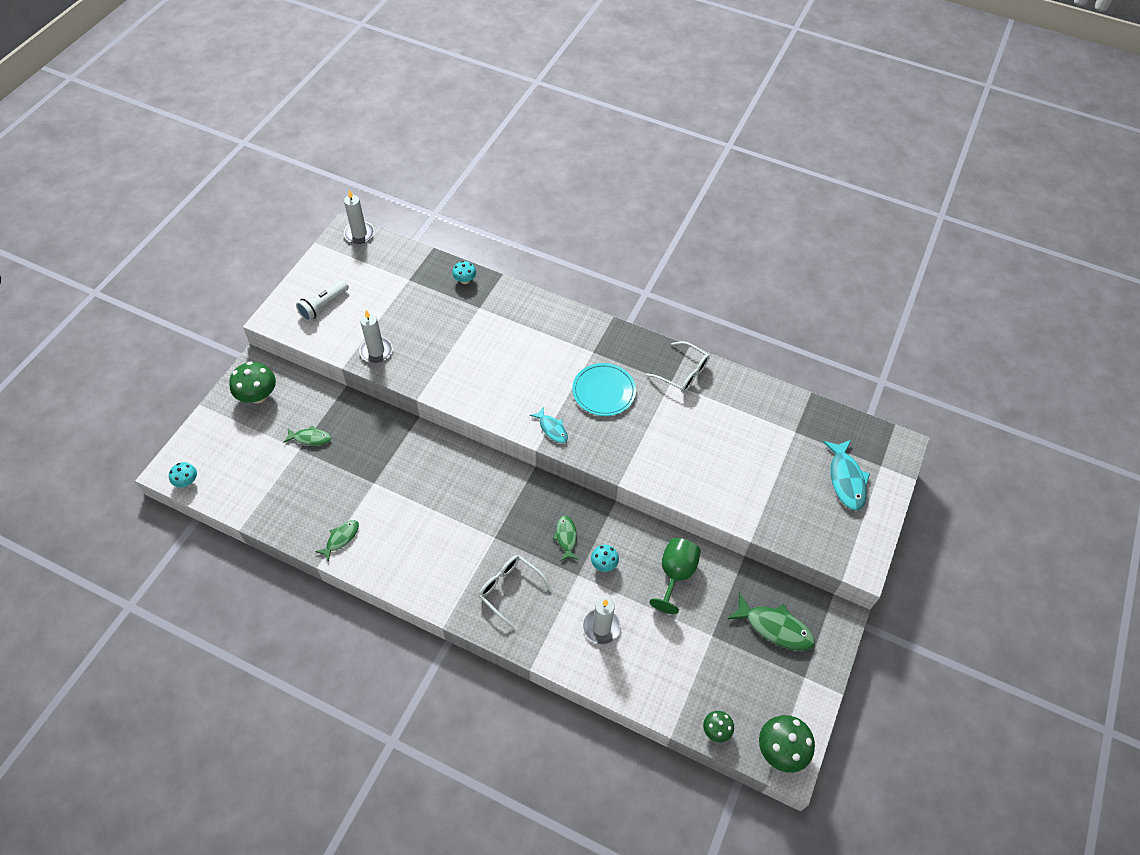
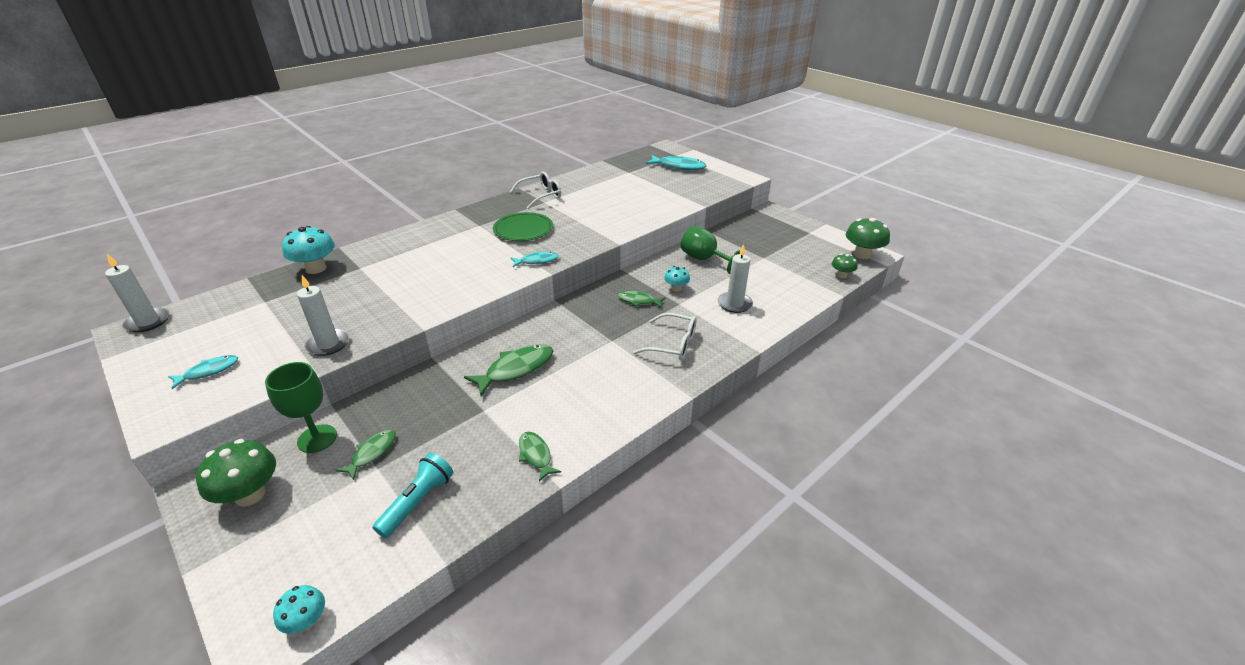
camera: 65 degrees left, 20 degrees down
(279, 488) = (418, 502): none -> turquoise flashlight
(312, 399) = (317, 438): none -> green goblet
(323, 305) = (208, 372): white flashlight -> turquoise fish
(465, 280) = (316, 268): turquoise mushroom -> turquoise mushroom, size x1.76
(509, 589) = (673, 344): white glasses -> white glasses turned 135 degrees counterclockwise
(604, 391) = (523, 229): turquoise plate -> green plate
(774, 627) = (767, 233): green fish -> green fish (516, 369)

